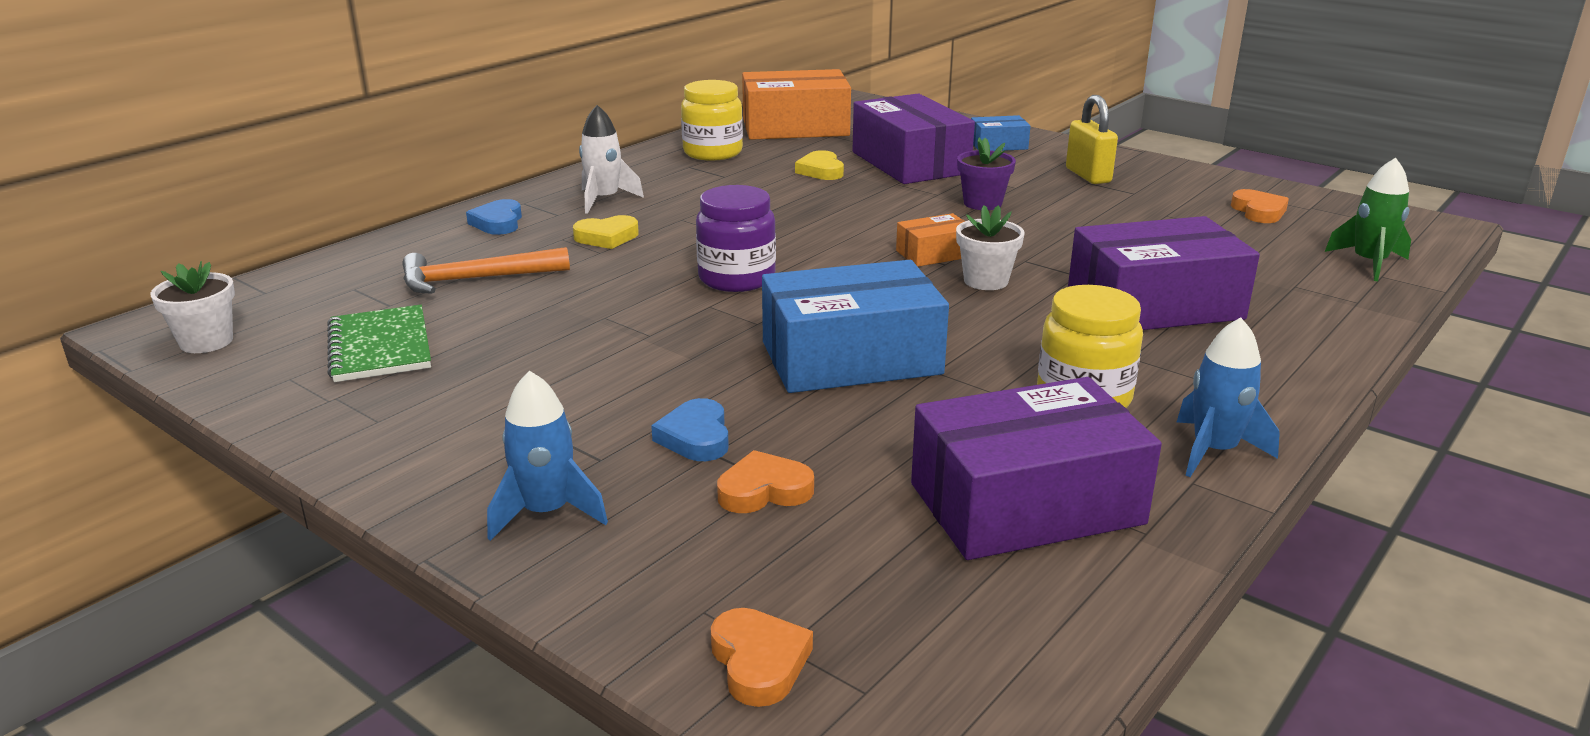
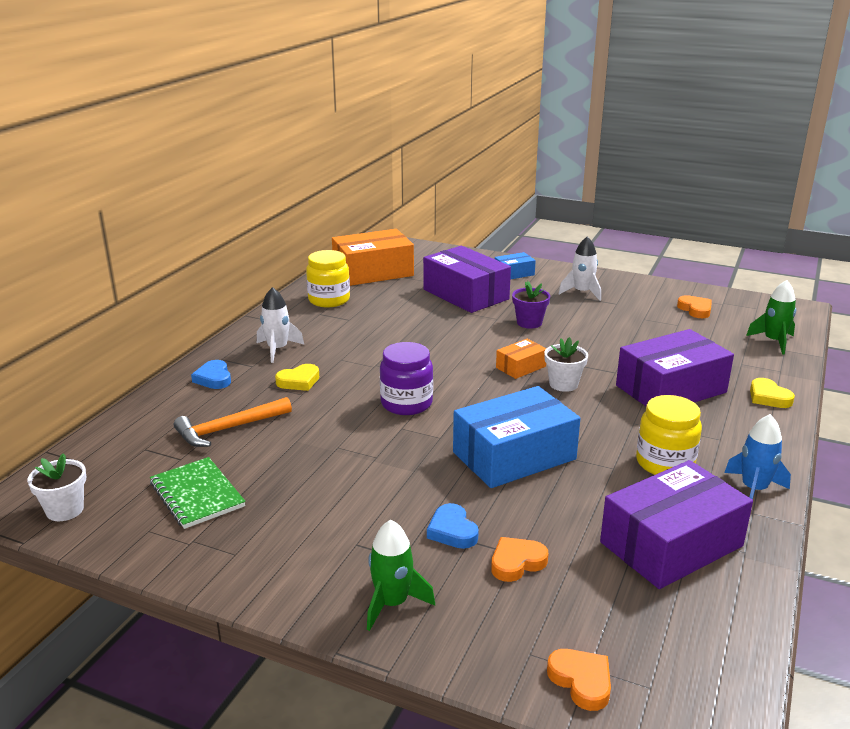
camera: 15 degrees left, 0 degrees up
(546, 512) = (392, 603): blue rocket -> green rocket
(821, 171) = (411, 307): yellow heart -> yellow heart (768, 397)
(1088, 175) = (582, 292): yellow padlock -> white rocket

